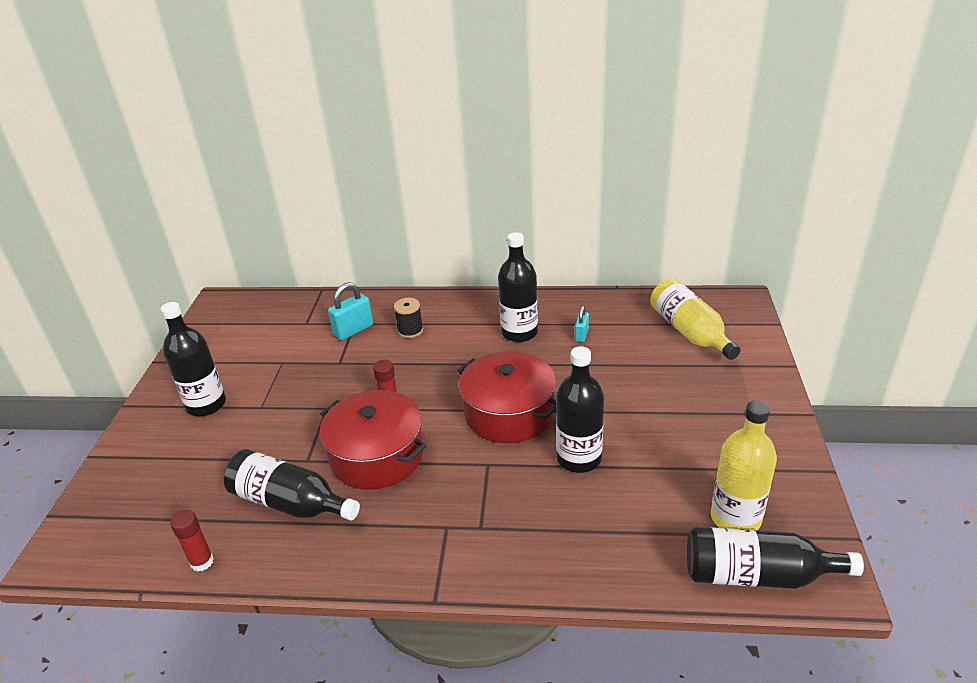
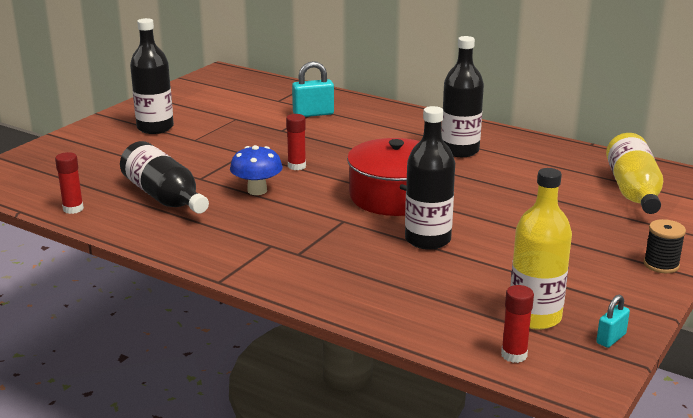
camera: 25 degrees right, 10 degrees down
(377, 456) = (257, 190): red pot -> blue mushroom
(410, 331) = (361, 126): black spool -> black spool (661, 265)
(581, 335) = (518, 166): turquoise padlock -> turquoise padlock (611, 338)
(757, 575) = (514, 355): black bottle -> red glue stick

